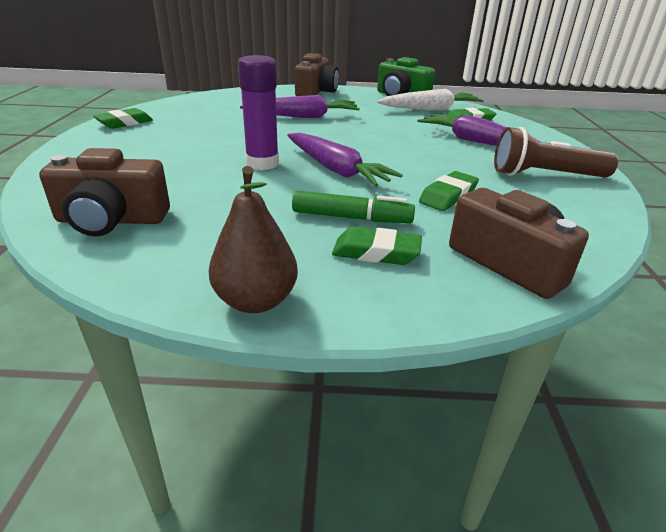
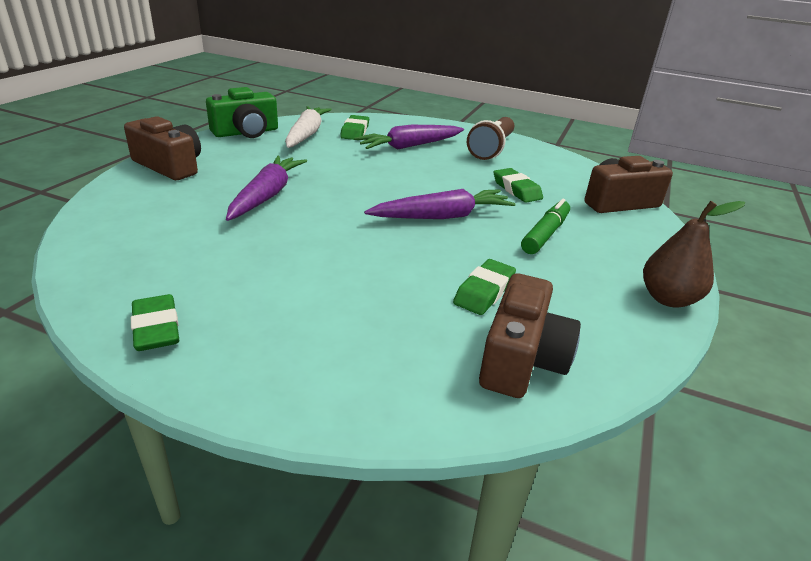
camera: 70 degrees left, 0 degrees up
(262, 164) = (406, 248): purple glue stick -> none
(376, 252) = (601, 239): green eraser -> green eraser (484, 292)

